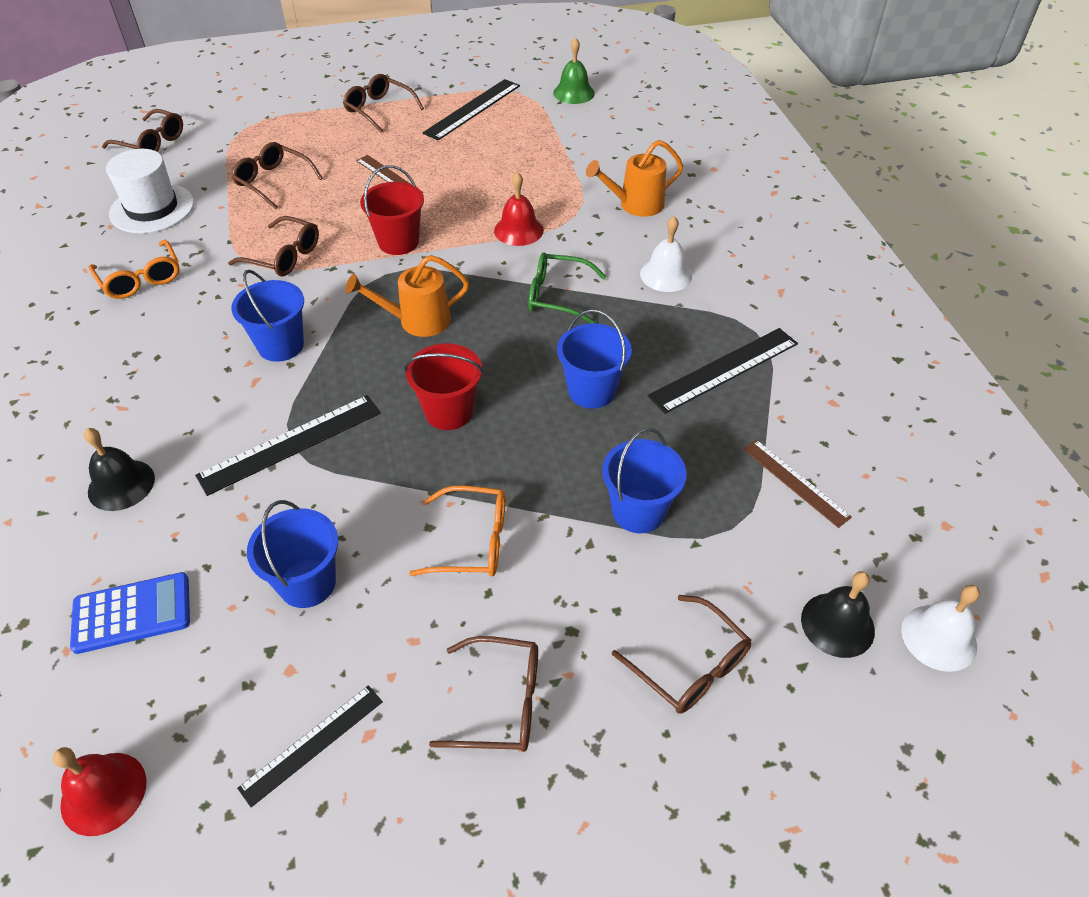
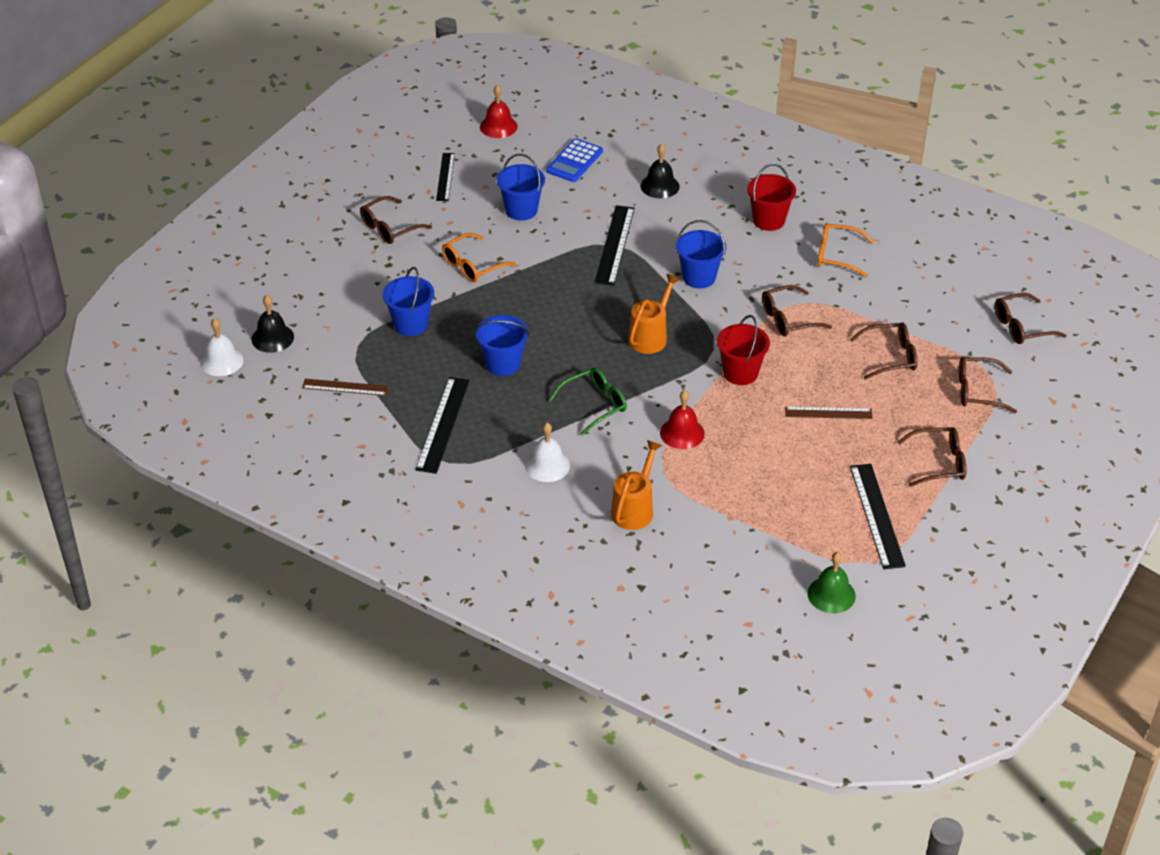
camera: 135 degrees right, 5 degrees down
(152, 208) = (920, 291): white hat -> none
(449, 412) = (562, 306): red bucket -> red bucket (768, 220)
(690, 666) = (325, 284): brown glasses -> brown glasses (977, 391)

